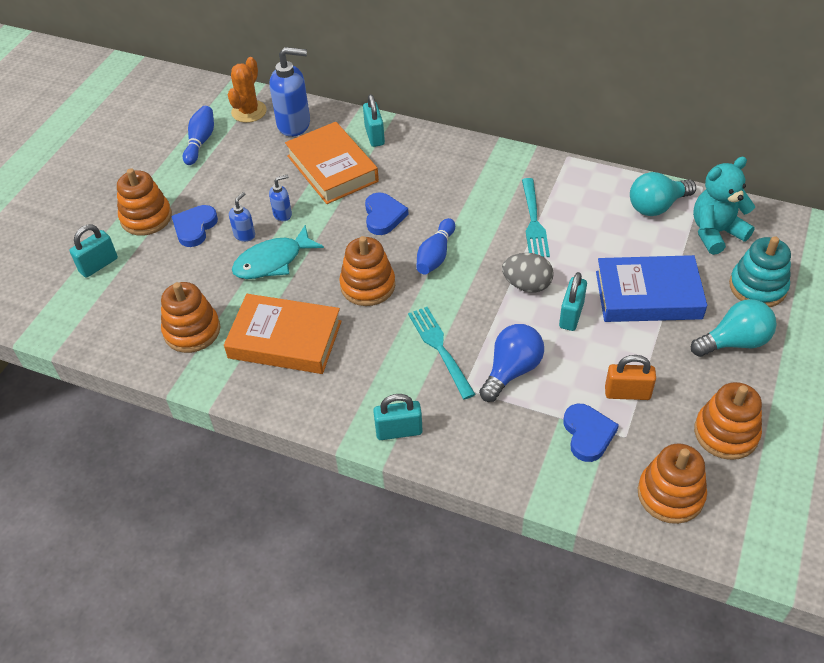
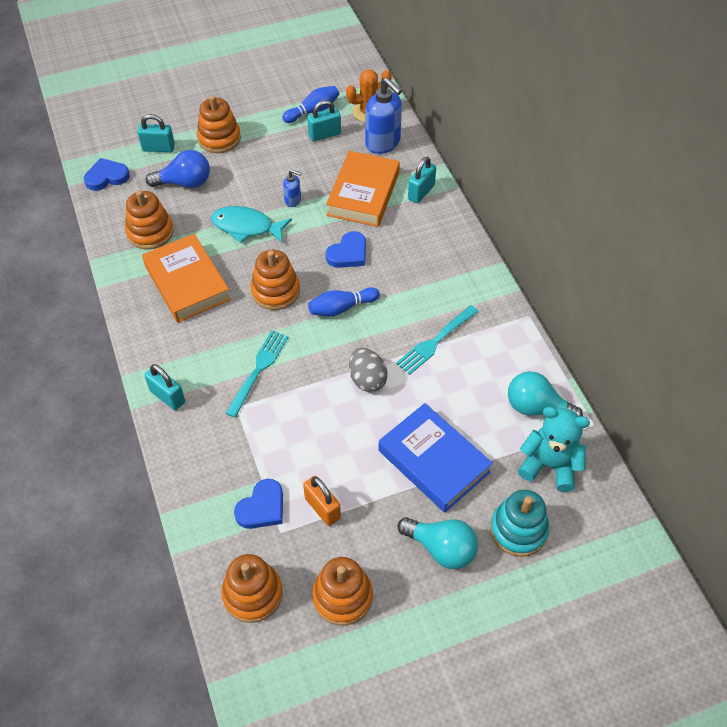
camera: 45 degrees right, 5 degrees up
(194, 227) = (235, 167): blue heart -> blue heart (106, 177)
(244, 235) = (254, 196): blue soap dispenser -> none
(512, 370) = (278, 424): blue light bulb -> blue light bulb (185, 183)
(571, 315) = (364, 425): turquoise padlock -> turquoise padlock (324, 134)

